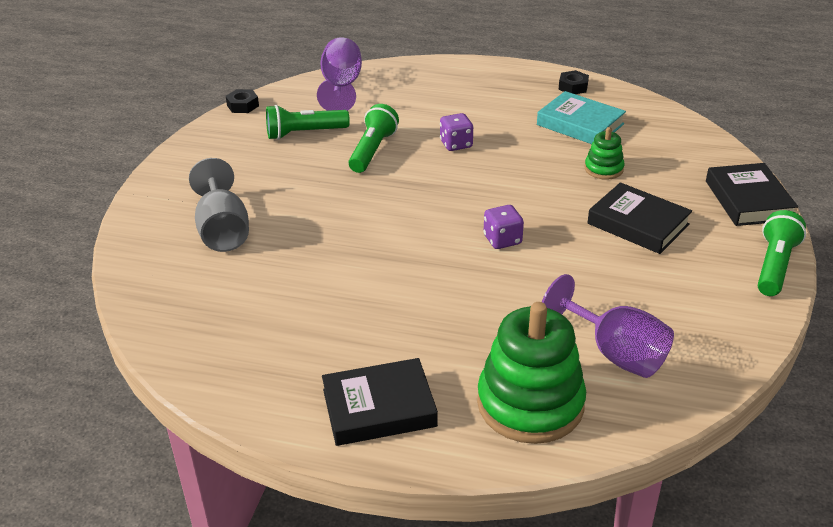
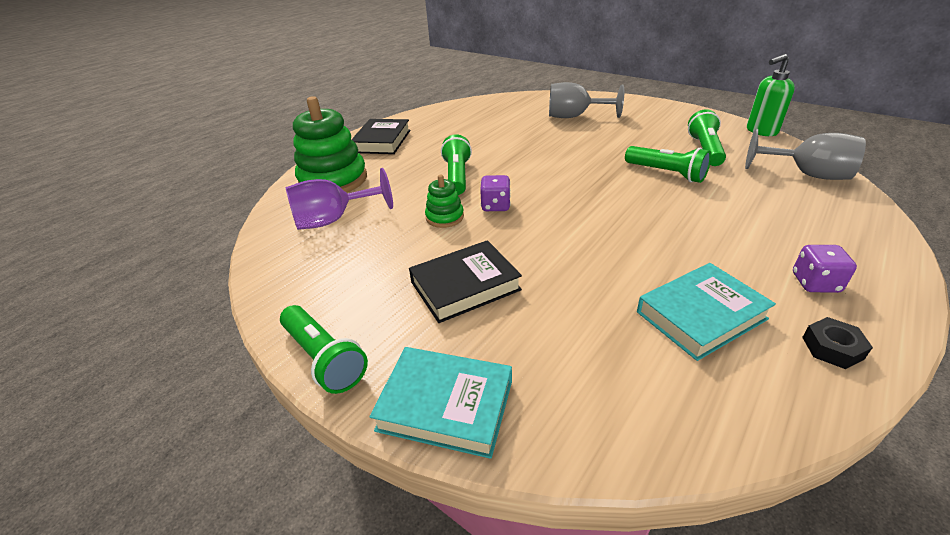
camera: 115 degrees right, 0 degrees up
(243, 105) = (761, 131): black nut -> green soap dispenser
(341, 87) = (806, 174): purple goblet -> grey goblet
(453, 287) = (457, 176): none -> green flashlight
(456, 144) = (667, 215): purple dice -> purple dice (815, 283)
(603, 169) = (581, 298): green stacking toy -> green stacking toy (445, 217)
(748, 200) = (445, 405): black book -> turquoise book

